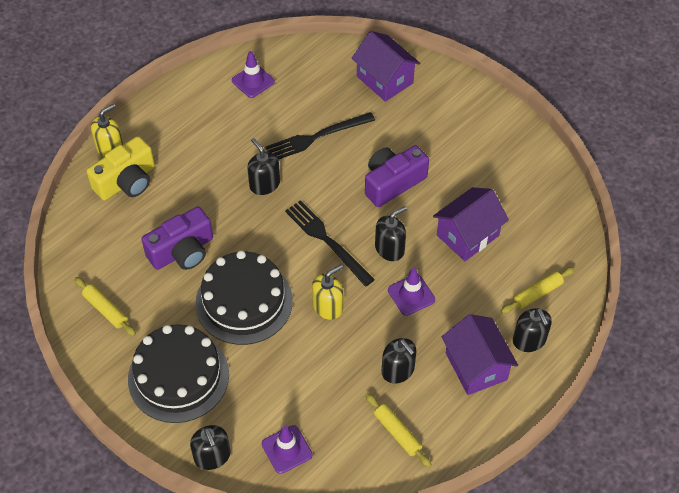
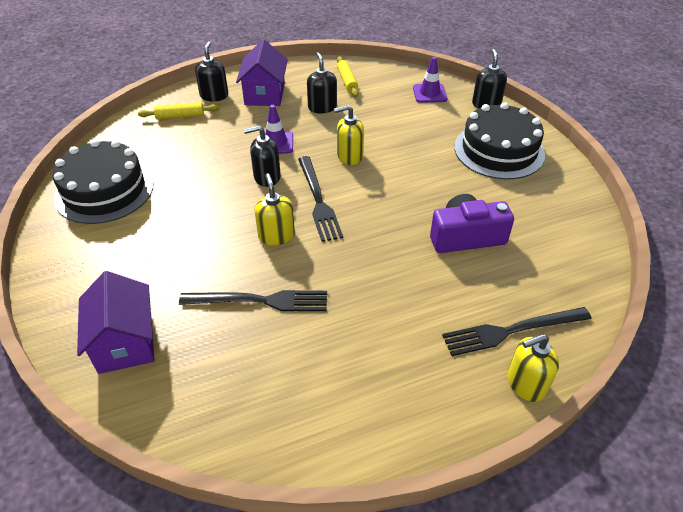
camera: 155 degrees left, 10 degrees down
(106, 309) = (557, 213): yellow rolling pin -> none
(126, 181) = (511, 331): yellow camera -> black fork
(244, 301) = (421, 180): black cake -> black cake (104, 190)
(253, 81) = (290, 411): purple traffic cone -> none
(264, 184) = (349, 271): black soap dispenser -> none
(340, 193) = (276, 235): none -> yellow soap dispenser
(392, 182) = (218, 227): purple camera -> none
(467, 235) = (192, 165): purple house -> none

